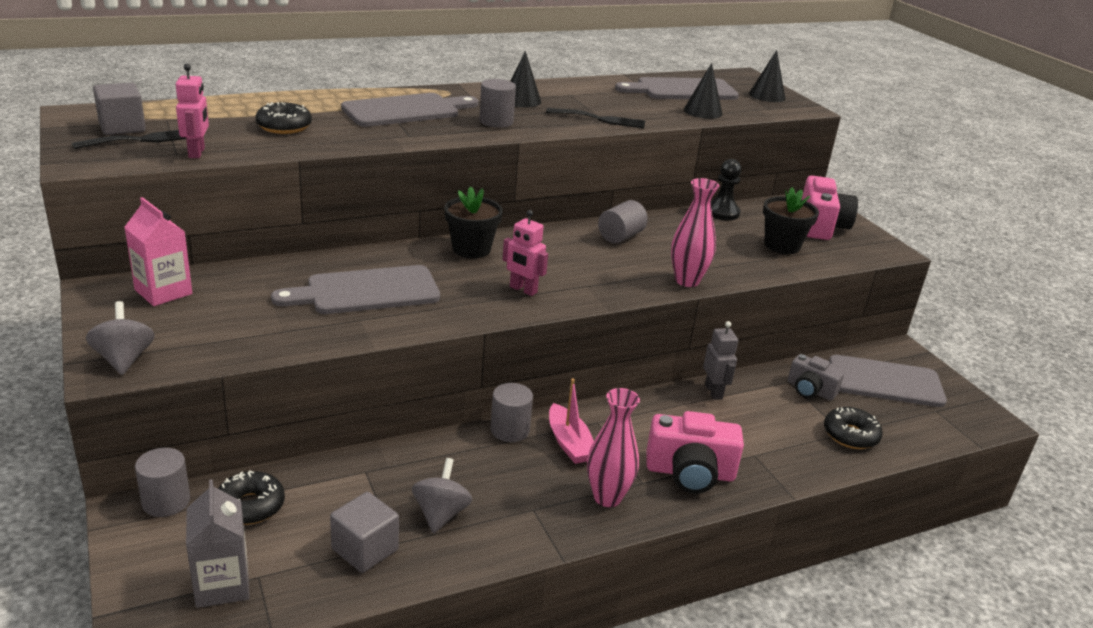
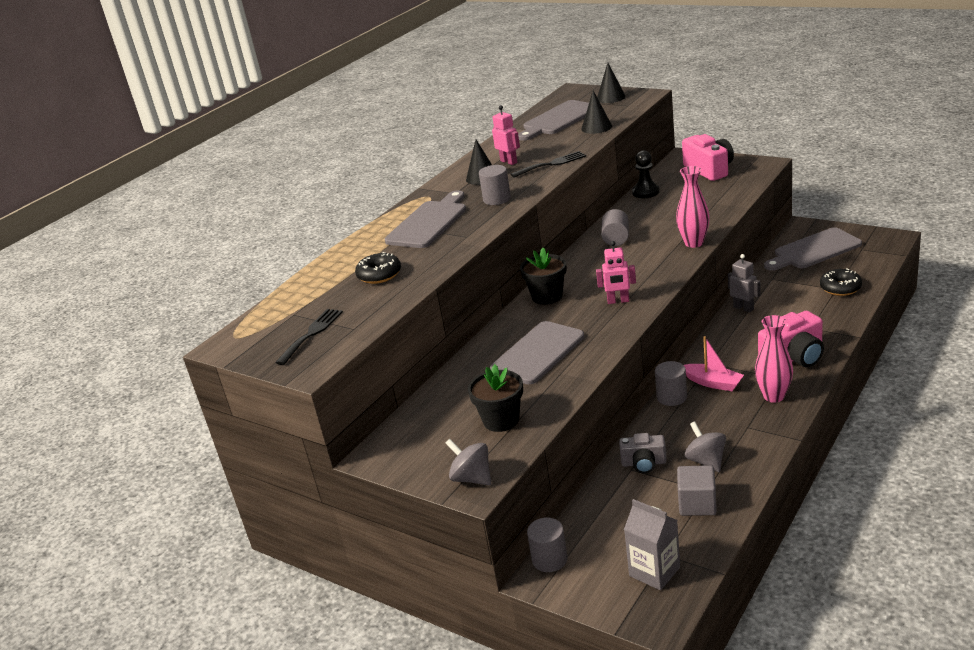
camera: 25 degrees left, 0 degrees up
(122, 127) = (277, 335): grey cube -> none
(163, 292) = (415, 432): pink carton -> none
(197, 153) = (366, 320): pink robot -> pink robot (509, 162)
(250, 506) = (600, 528): black donut -> none
(782, 246) = (708, 193): black flower pot -> black flower pot (501, 420)
(810, 390) = (789, 276): grey camera -> grey camera (644, 463)

